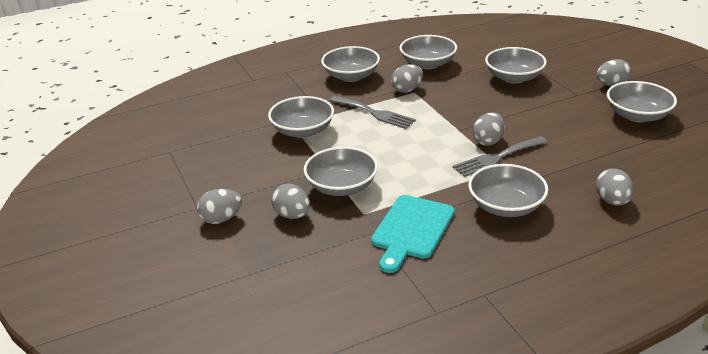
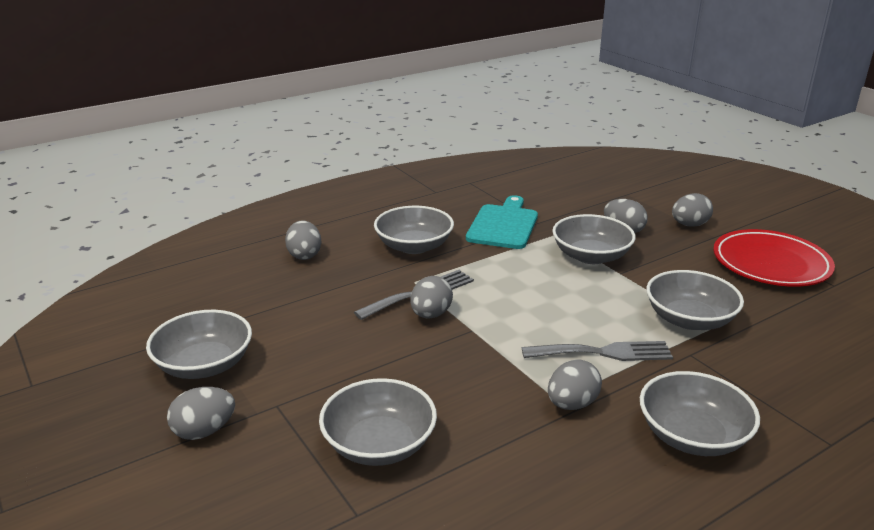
camera: 170 degrees right, 5 degrees down
(195, 171) = (770, 264): none -> red plate
(375, 113) = (603, 352): grey fork -> grey fork turned 150 degrees clockwise
(428, 64) = (555, 481): grey bowl -> none

